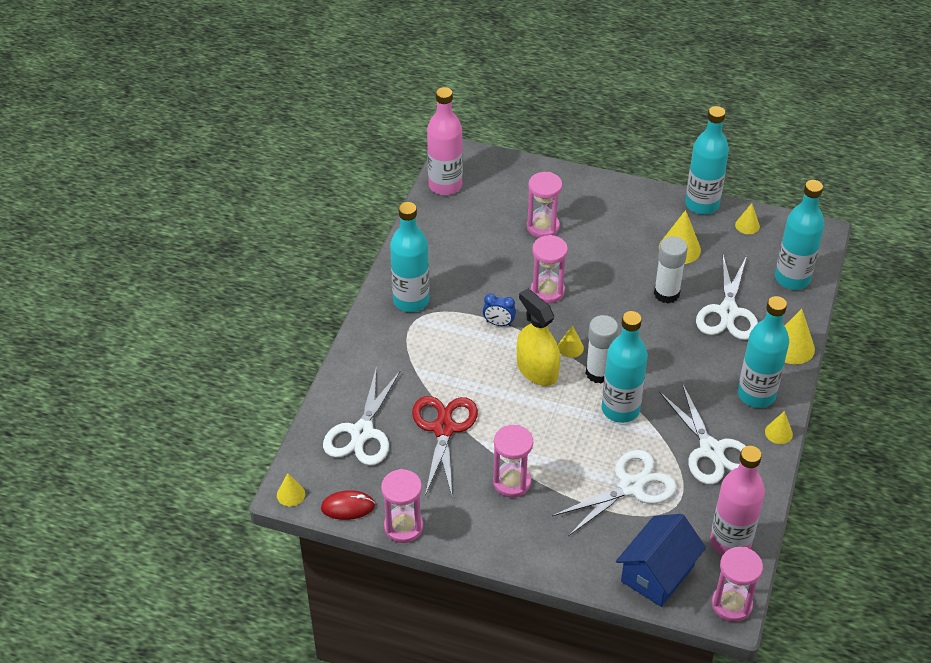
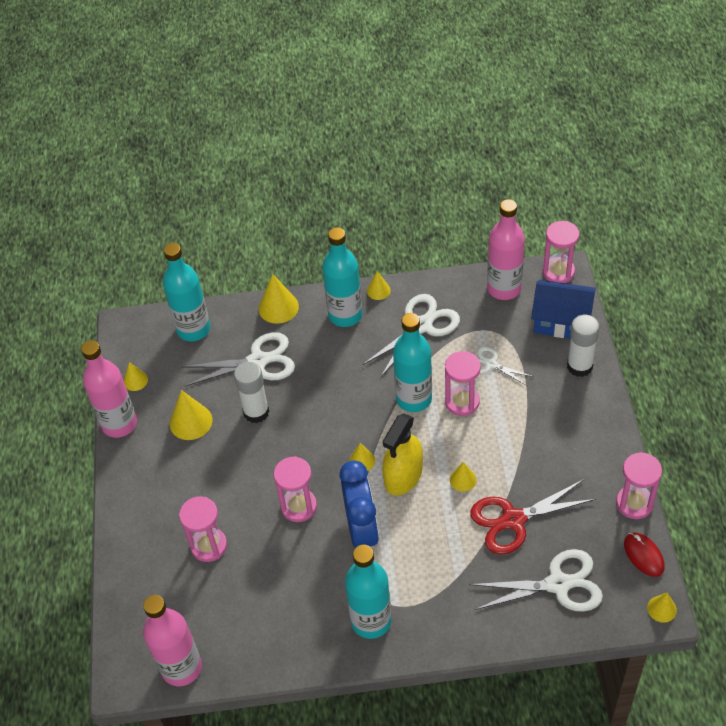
camera: 110 degrees left, 5 degrees up
(498, 323) = (362, 530): blue clock -> blue clock, size x2.12
(507, 410) = (463, 479): none -> yellow cone
(511, 482) = (538, 445): pink hourglass -> pink hourglass (462, 402)
(599, 373) = (381, 428): white glue stick -> white glue stick (579, 366)
(630, 486) = (491, 364): white scissors -> white scissors, size x0.57
(702, 204) = (119, 424): turquoise bottle -> pink bottle

